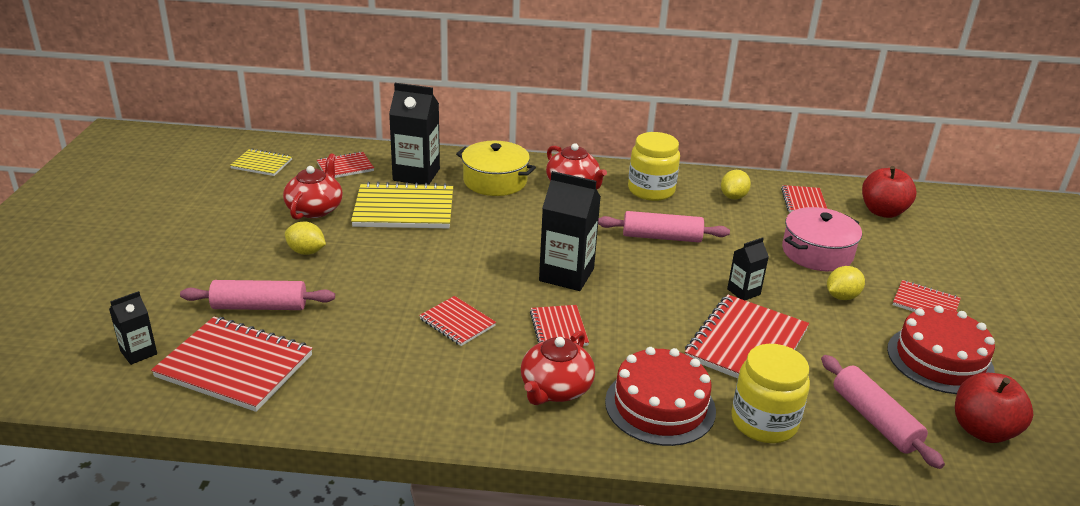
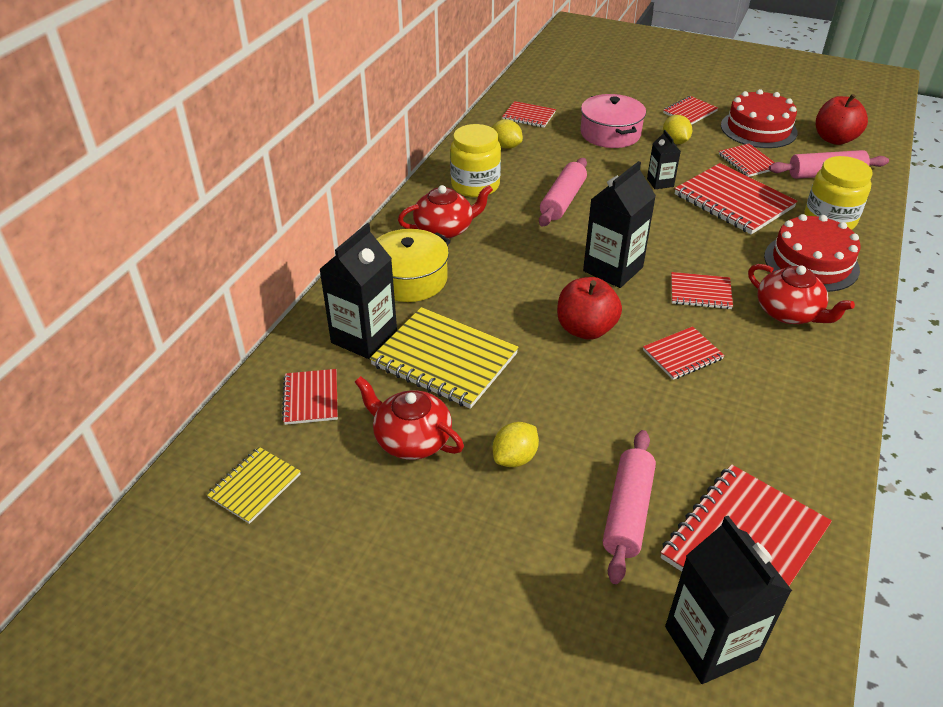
camera: 70 degrees left, 10 degrees up
(138, 352) = (710, 643): black carton -> black carton, size x1.86
(404, 209) = (444, 360): yellow notebook -> yellow notebook turned 75 degrees counterclockwise
(846, 353) = (747, 162): none -> red notebook
(882, 212) = (557, 88): red apple -> red apple (585, 329)

